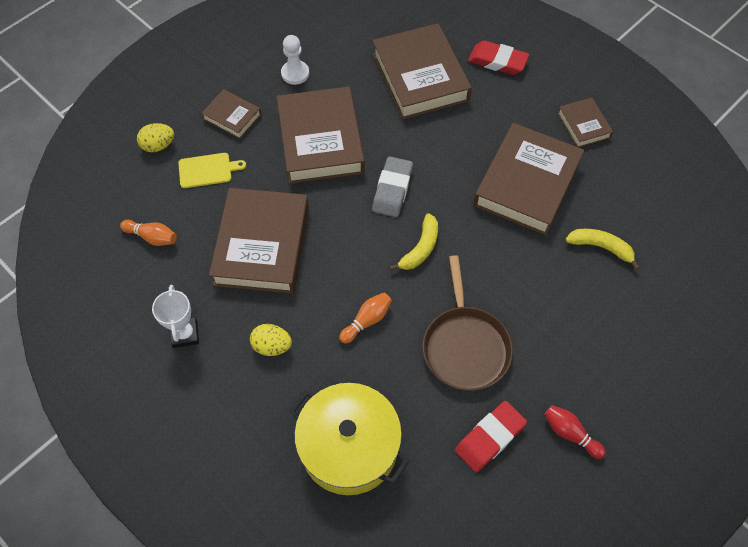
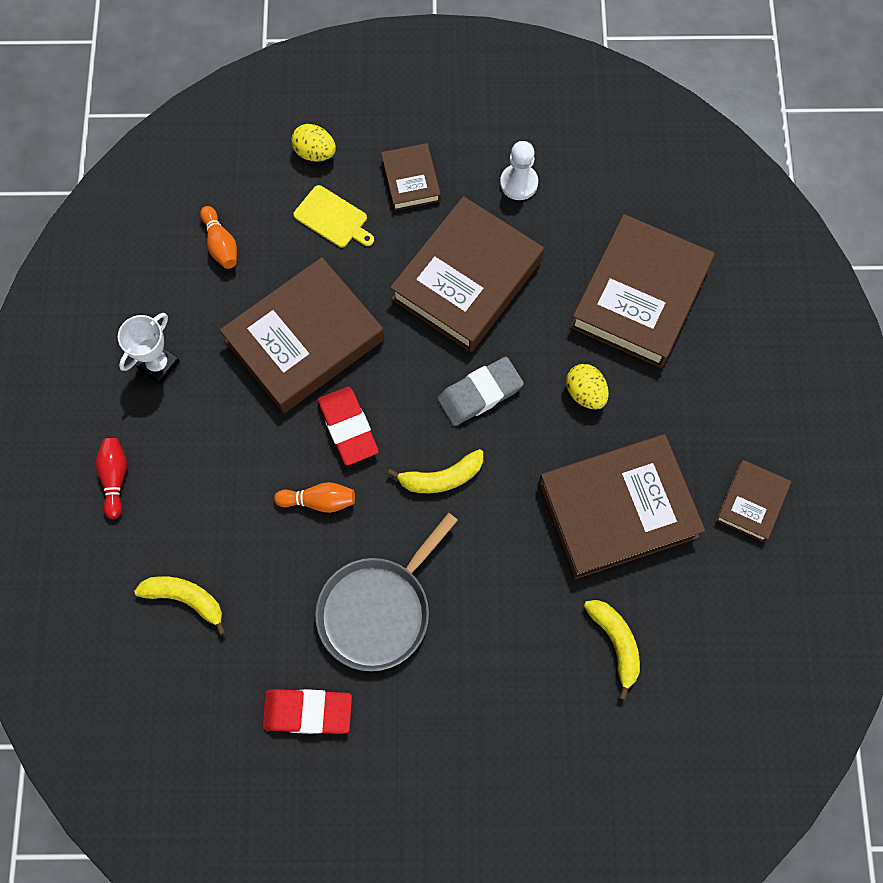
camera: 45 degrees right, 10 degrees up
(272, 346) = (216, 445): yellow egg -> yellow egg (585, 393)
(349, 447) = (186, 599): yellow pot -> yellow banana
(465, 346) = (378, 610): brown pan -> grey pan
(497, 61) = (743, 349): red eraser -> red eraser (348, 428)
(570, 433) = (380, 781): red bowling pin -> red bowling pin (115, 478)

